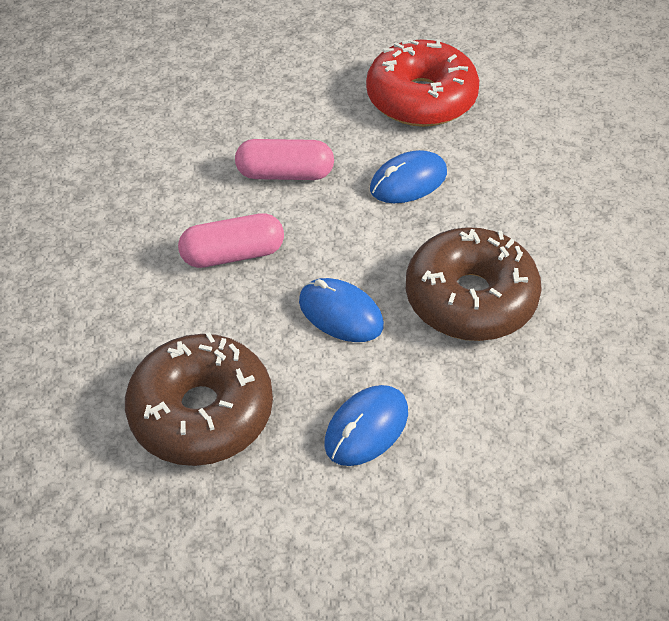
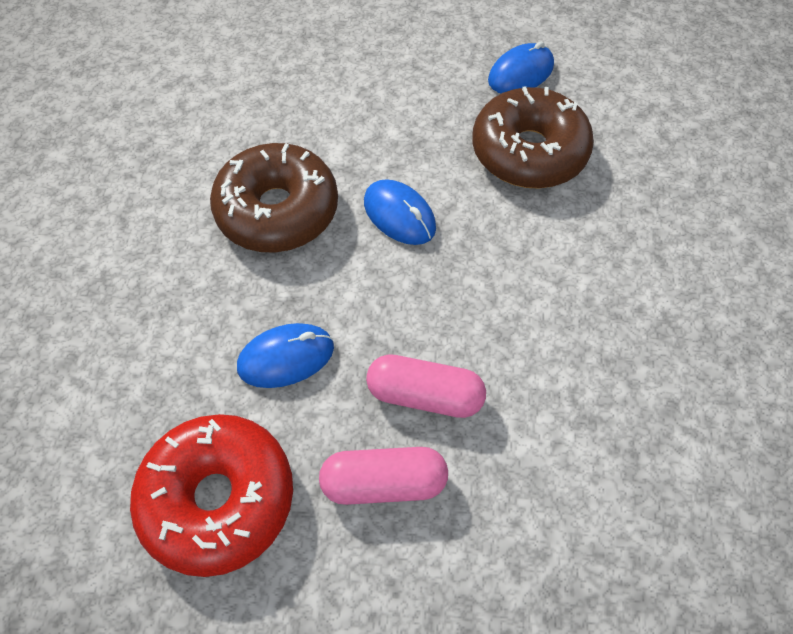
camera: 170 degrees left, 10 degrees up
(233, 254) = (494, 294): pink capsule -> pink capsule (384, 482)
(366, 428) = (401, 122): blue mouse -> blue mouse (520, 73)

